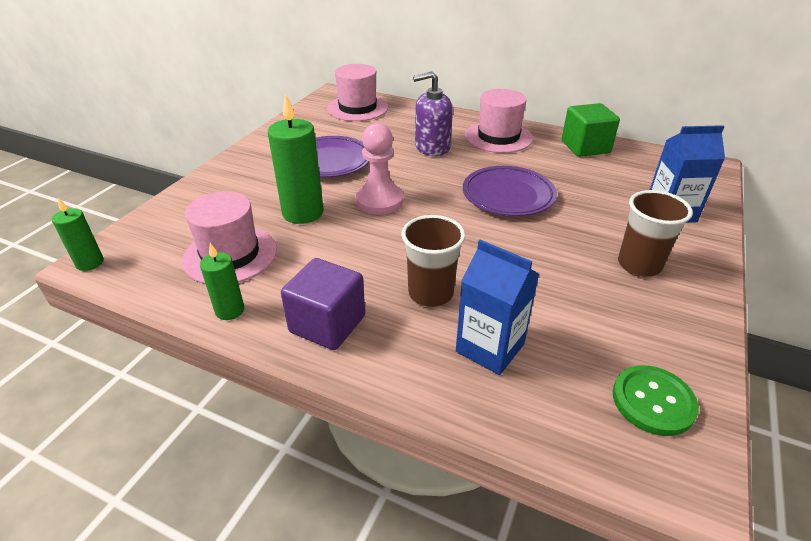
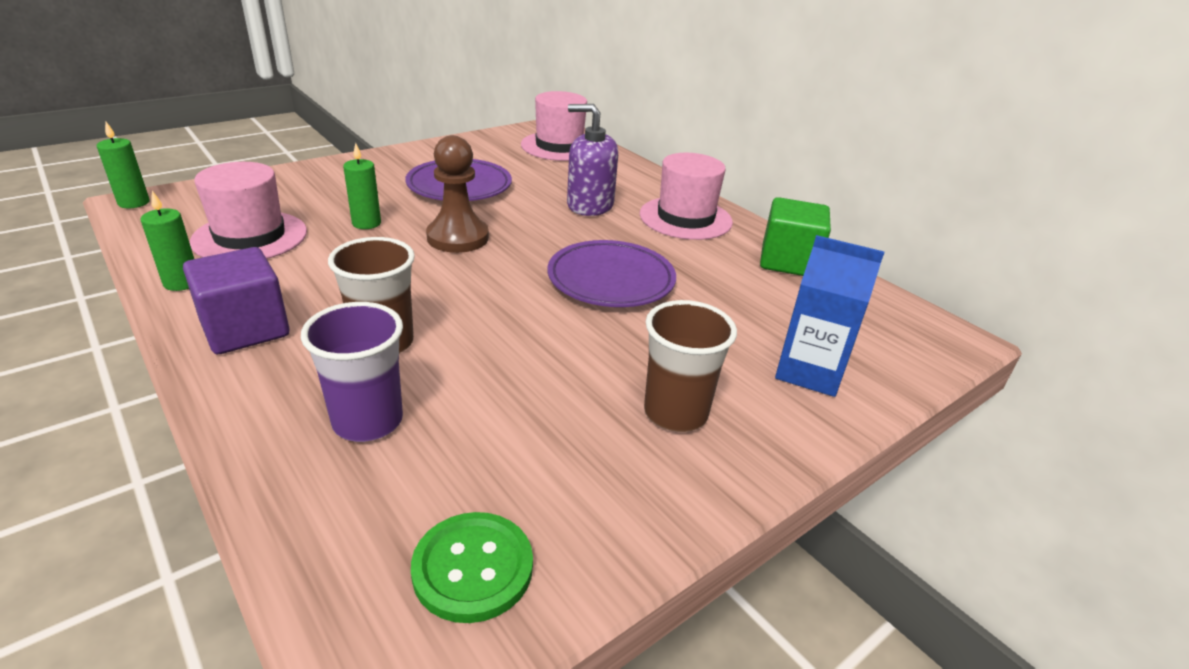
camera: 25 degrees right, 5 degrees down
(303, 213) = (366, 223): green candle -> green candle, size x0.56
(379, 201) = (458, 238): pink pawn -> brown pawn
(490, 348) = (368, 421): blue carton -> purple cup

